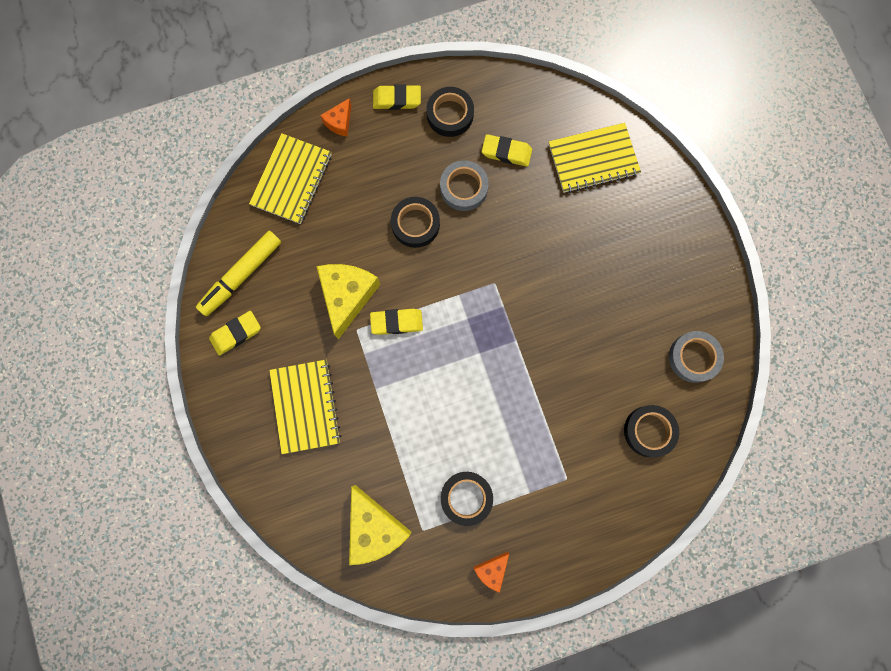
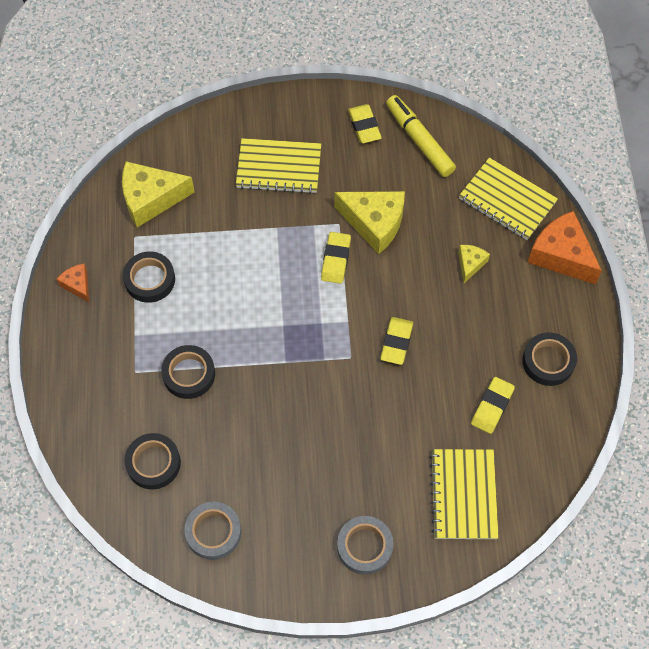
camera: 105 degrees right, 15 degrees down
(339, 122) = (561, 255): orange cheese -> orange cheese, size x1.95
(369, 199) = (470, 264): none -> yellow cheese
(397, 99) = (576, 314): yellow eraser -> yellow eraser (396, 342)
(415, 224) = (433, 299): black tape -> black tape (189, 374)
(463, 188) = (461, 354): grey tape -> grey tape (364, 546)

